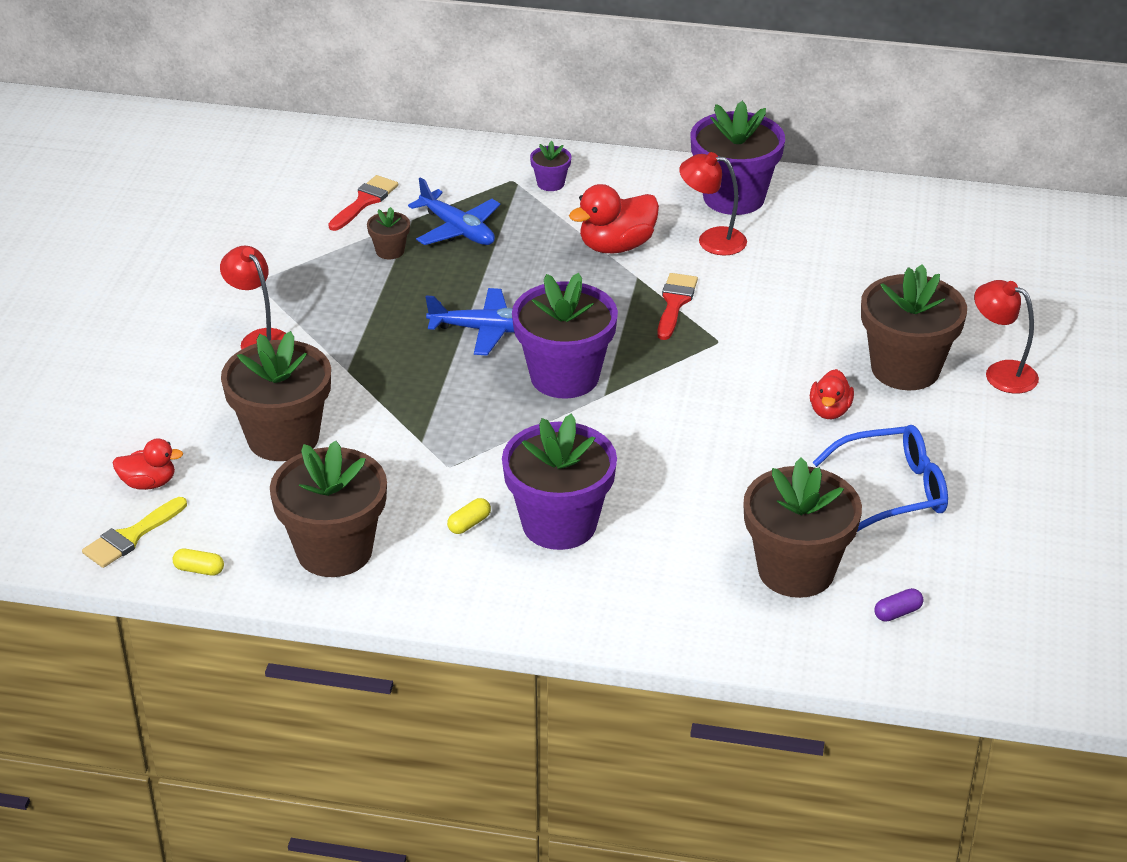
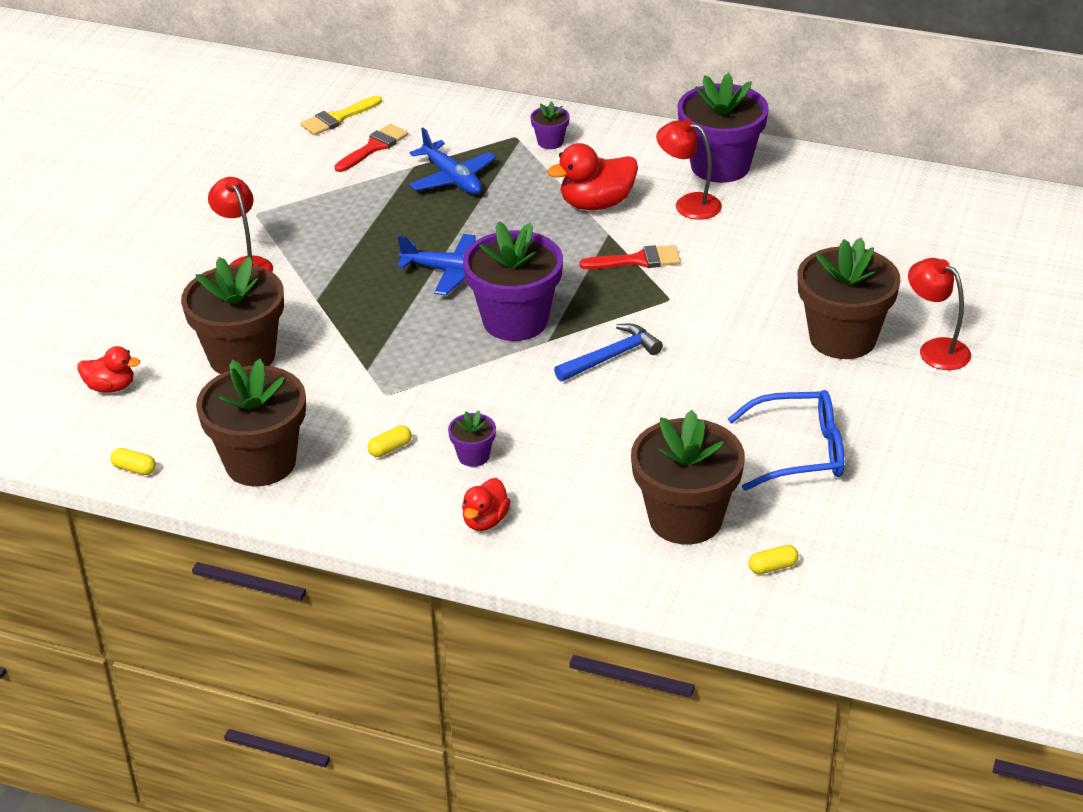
camera: 10 degrees right, 0 degrees up
(131, 536) = (82, 433): yellow brush -> yellow brush (337, 118)
(390, 251) = (385, 194): brown flower pot -> none
(559, 524) = (473, 456): purple flower pot -> purple flower pot, size x0.45
(674, 407) = (611, 357): none -> blue hammer
(675, 303) = (637, 260): red brush -> red brush turned 60 degrees clockwise
(829, 411) = (758, 372): red duck -> red duck (485, 521)
(897, 613) = (773, 567): purple capsule -> yellow capsule

